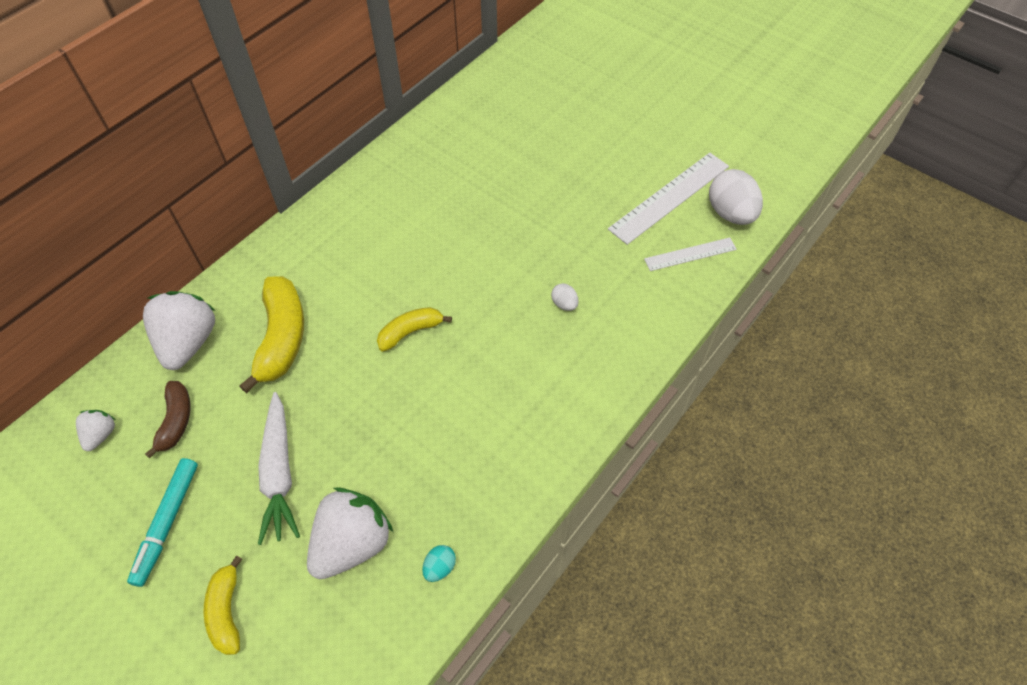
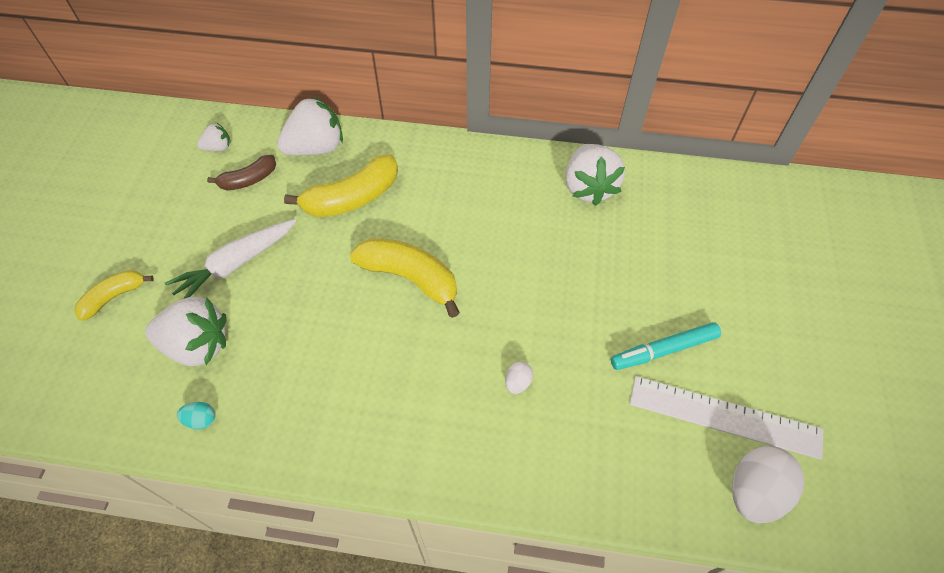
camera: 60 degrees right, 0 degrees up
(167, 523) = (168, 223): turquoise marker -> turquoise marker (664, 350)
(410, 332) = (410, 278): yellow banana -> yellow banana, size x1.68
(418, 164) = (588, 188): none -> white strawberry
(690, 254) = (664, 474): white ruler -> none

